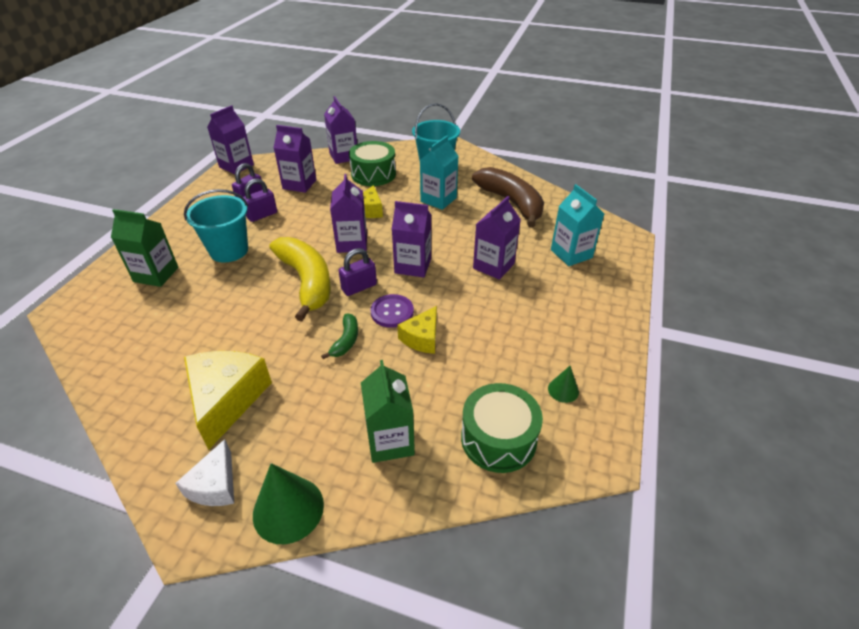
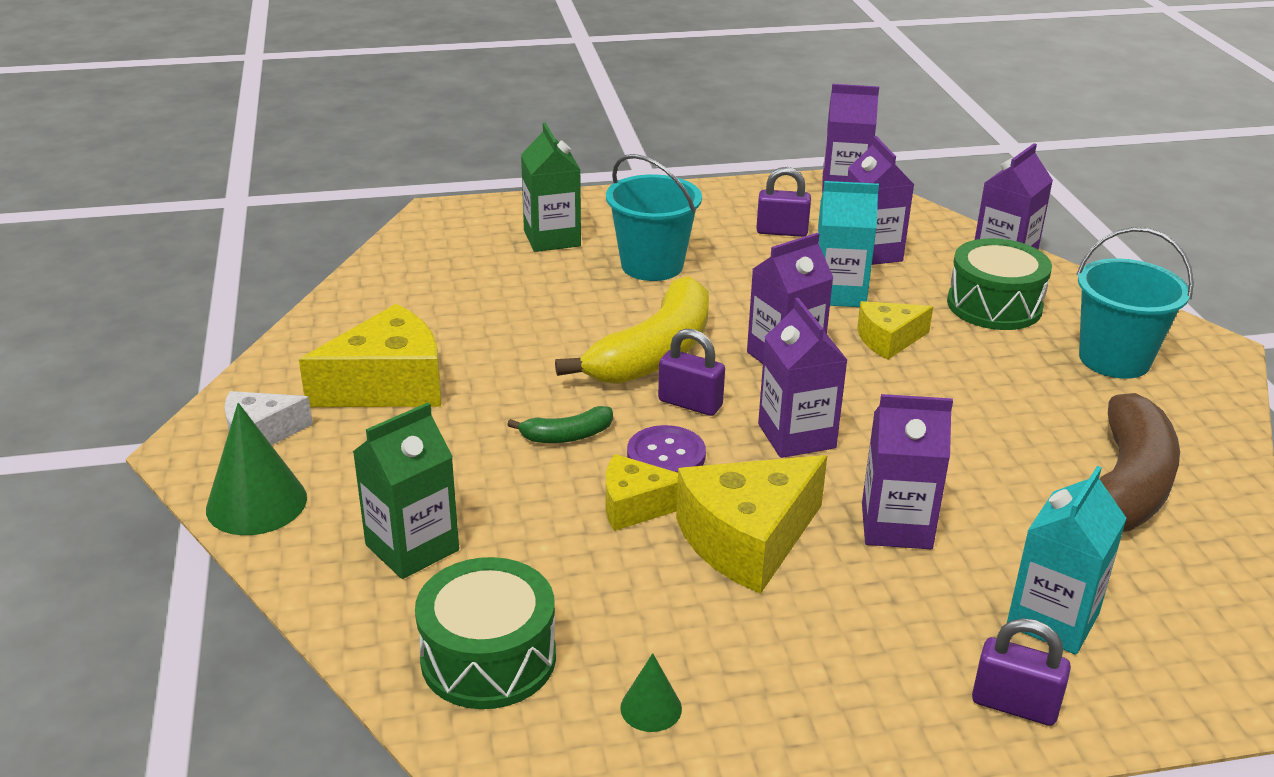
camera: 60 degrees right, 10 degrees down
(262, 215) = (757, 255): purple padlock -> purple padlock (1014, 705)
(438, 200) = (1014, 398): turquoise carton -> turquoise carton (839, 293)
(472, 312) = (747, 540): none -> yellow cheese

